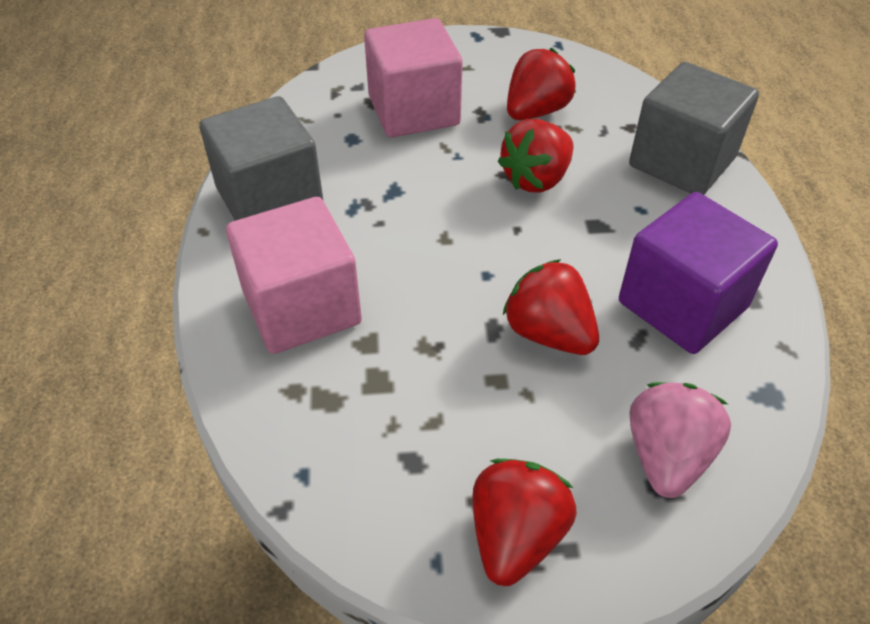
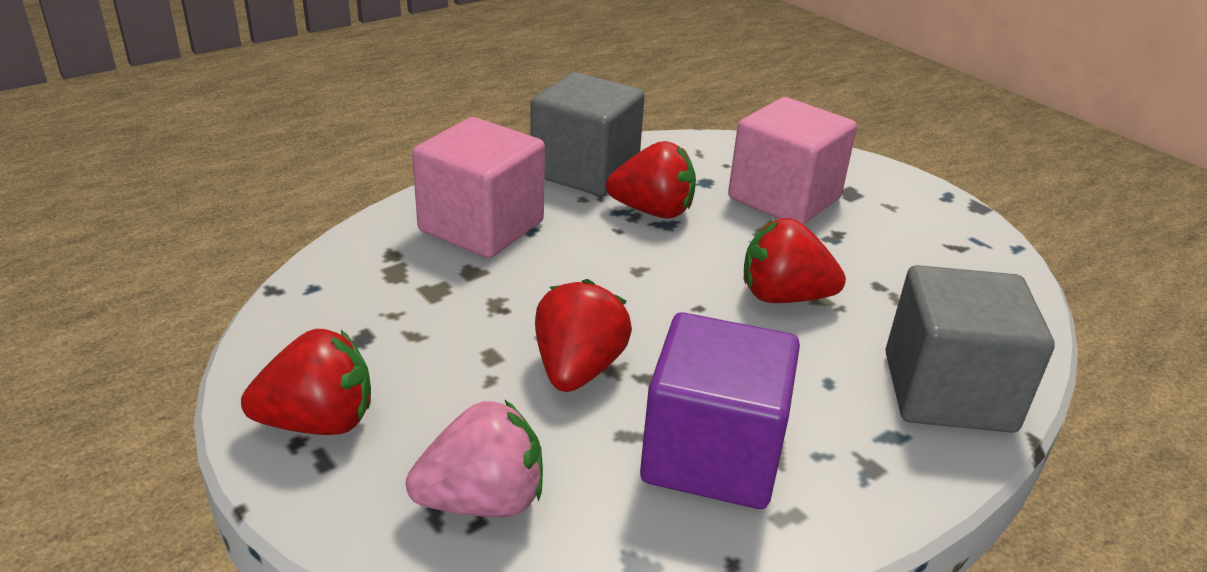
camera: 55 degrees right, 15 degrees down
(536, 111) = (885, 266): red strawberry -> red strawberry (653, 211)

